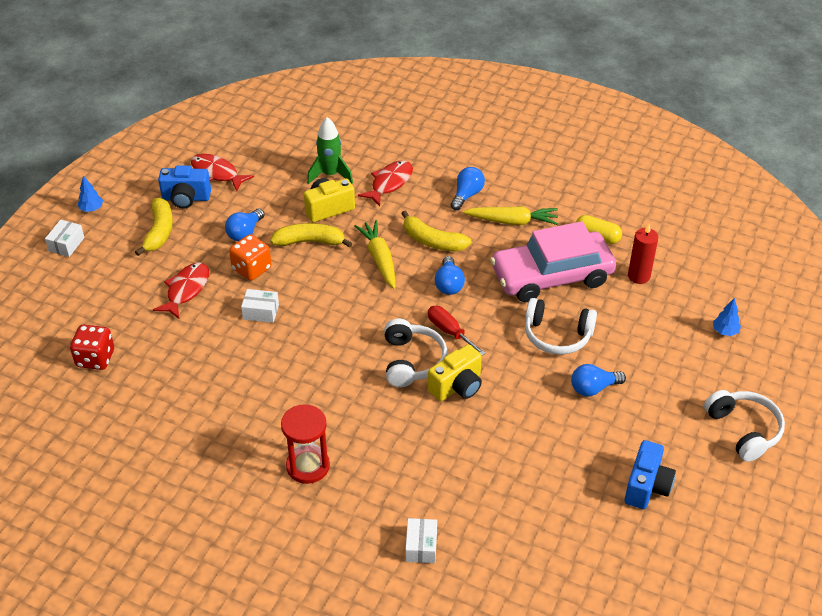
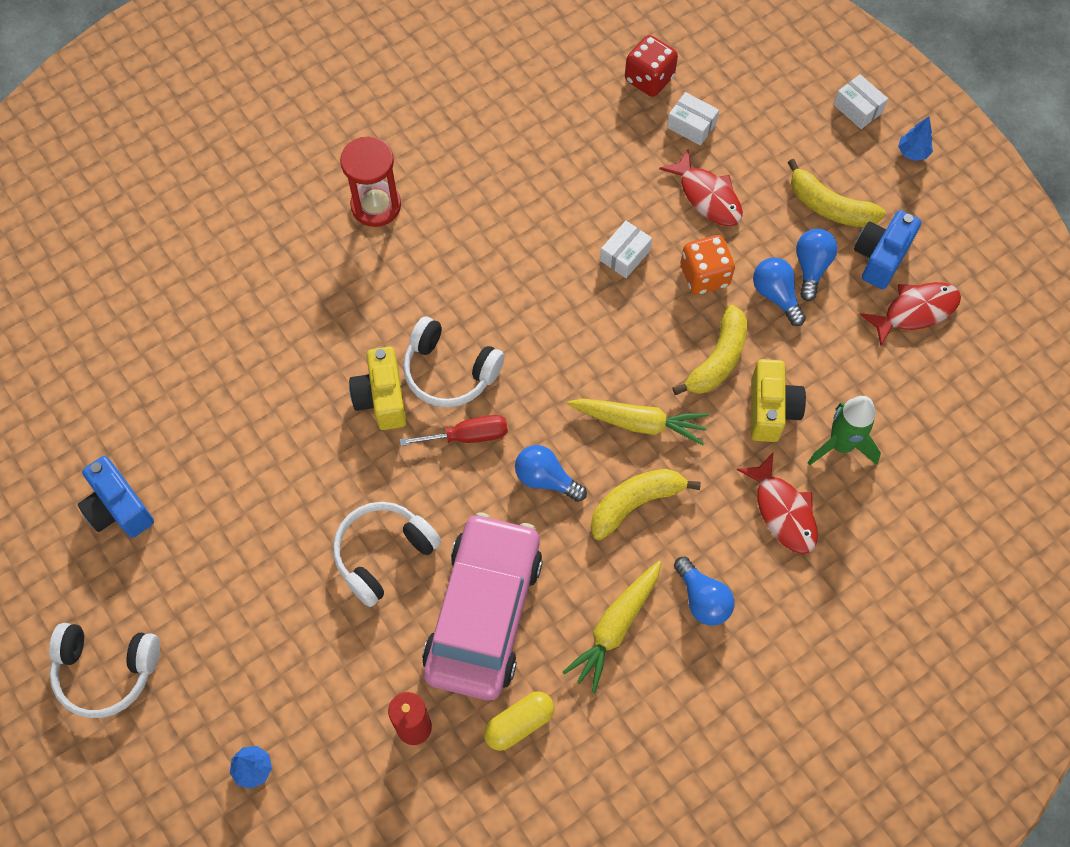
camera: 120 degrees right, 20 degrees up
(421, 546) = (212, 257): white box -> white box (691, 125)
(593, 388) = (279, 542): blue light bulb -> blue light bulb (811, 267)

